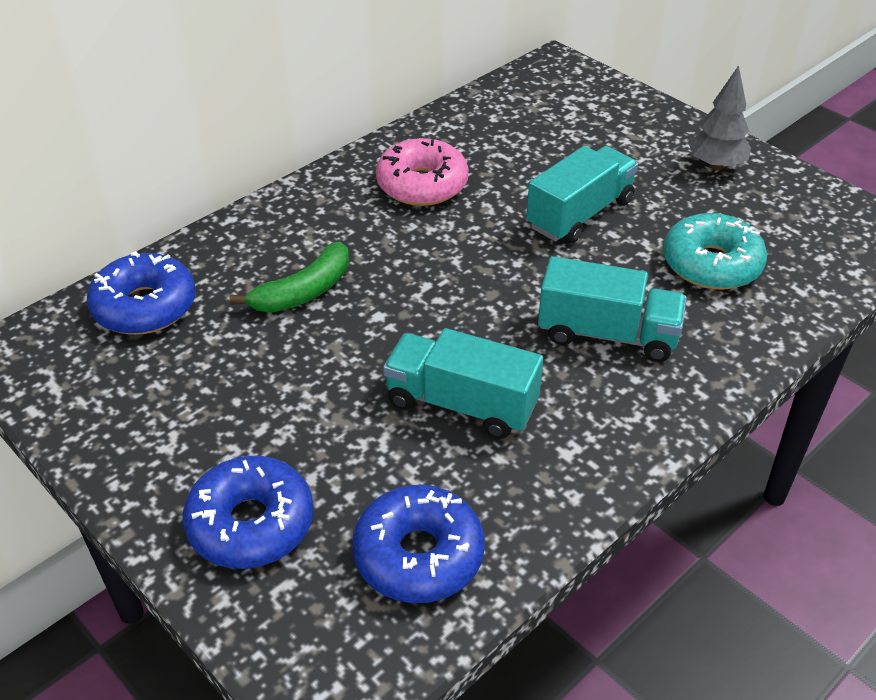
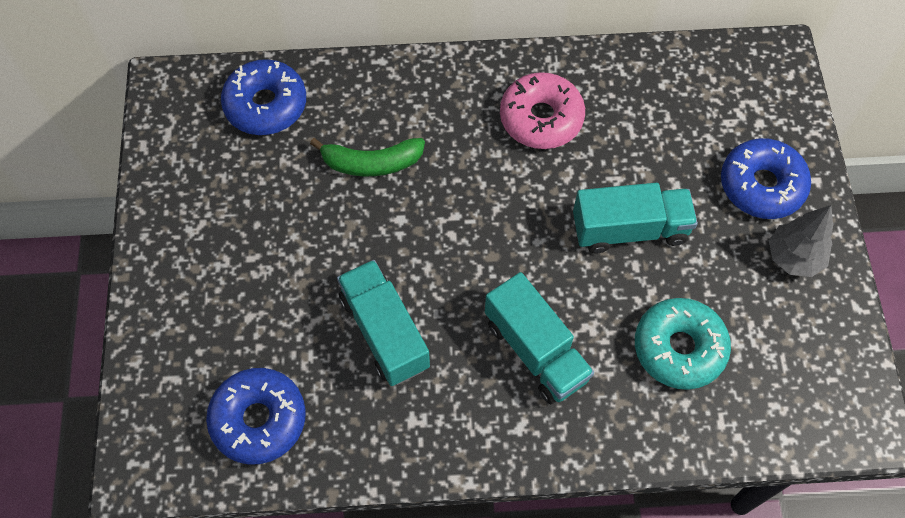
camera: 40 degrees right, 20 degrees up
(251, 524) = (190, 323): blue donut -> blue donut (761, 185)

